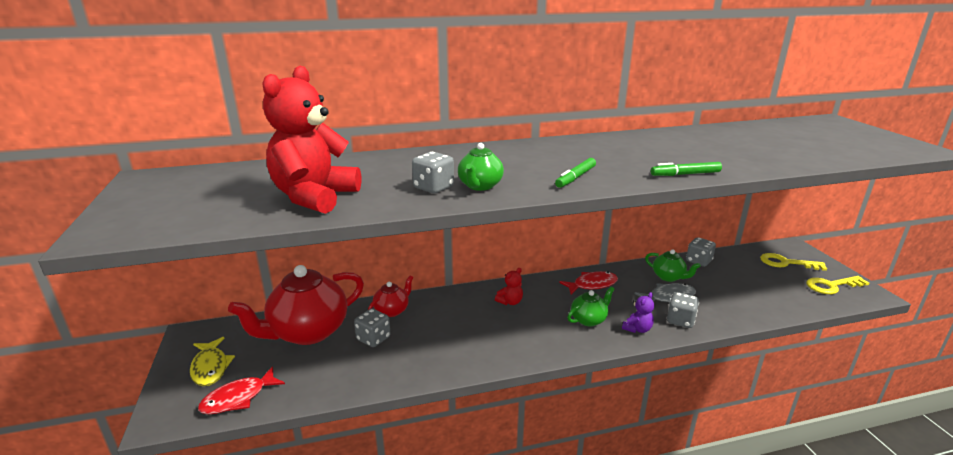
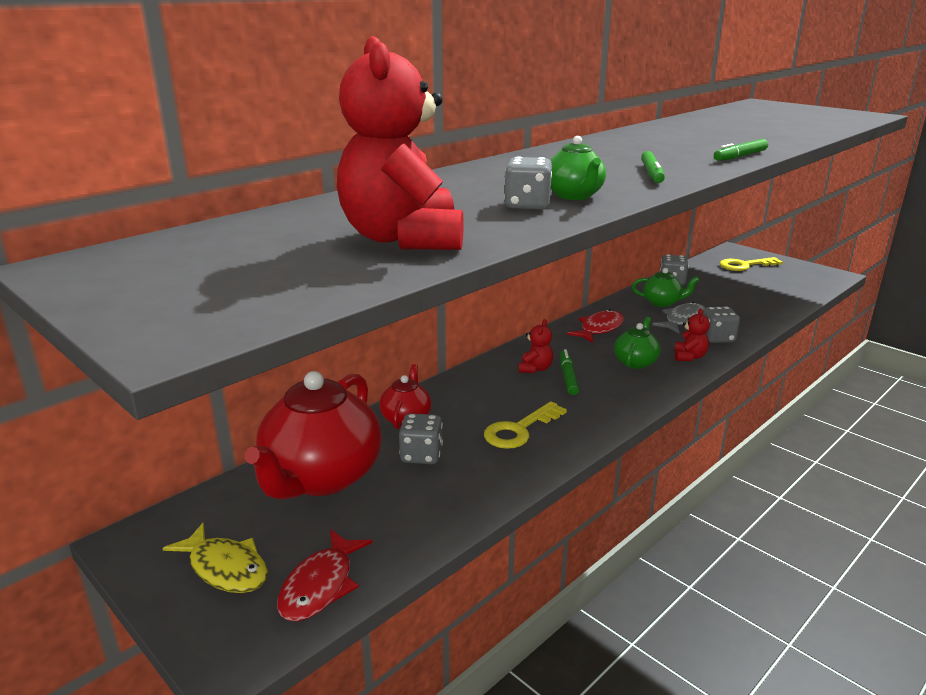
camera: 30 degrees left, 0 degrees up
(525, 315) = (568, 377): none -> green marker
(637, 329) = (689, 357): purple teddy bear -> red teddy bear
(831, 286) = (799, 276): yellow key -> yellow key (519, 430)

